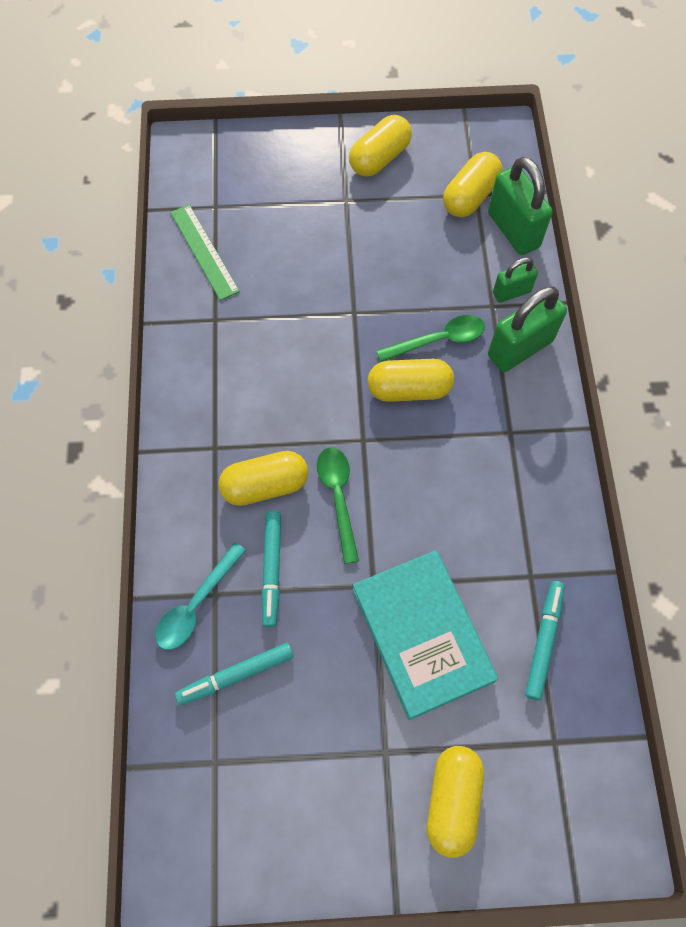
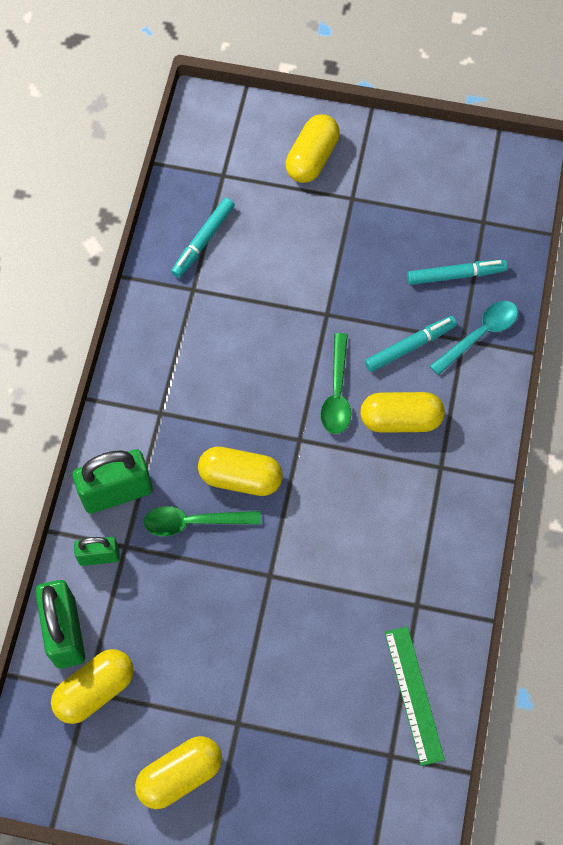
camera: 165 degrees left, 0 degrees up
(272, 570) = (410, 346): turquoise marker -> turquoise marker turned 45 degrees clockwise
(422, 634) = (298, 268): turquoise book -> none

